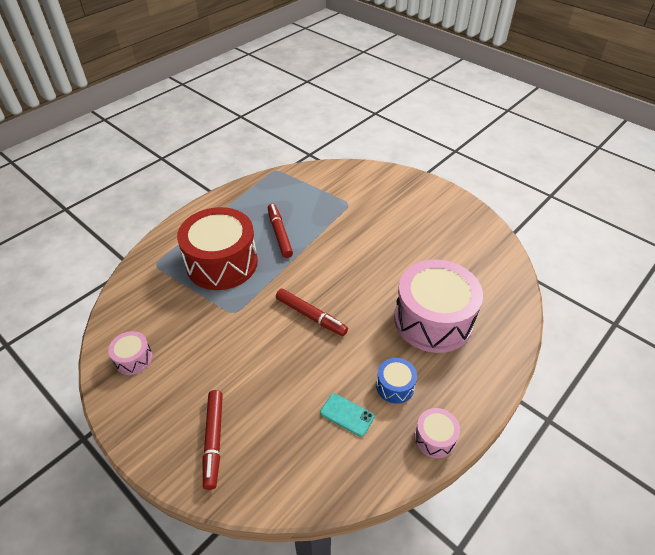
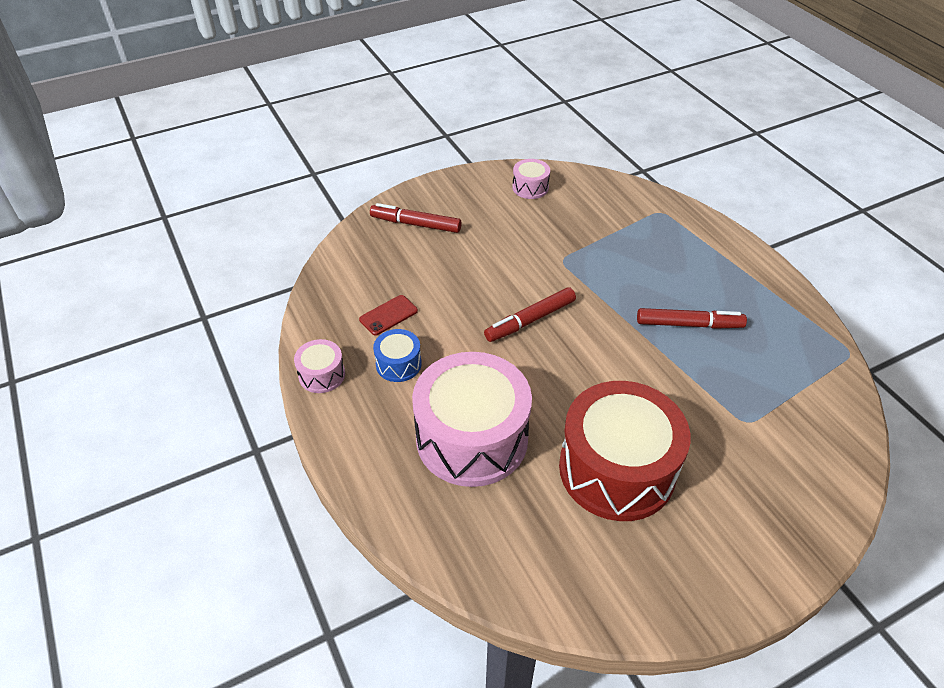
camera: 110 degrees right, 0 degrees up
(222, 263) = (646, 262): red drum -> red drum (617, 469)
(347, 414) = (388, 315): turquoise phone -> red phone

